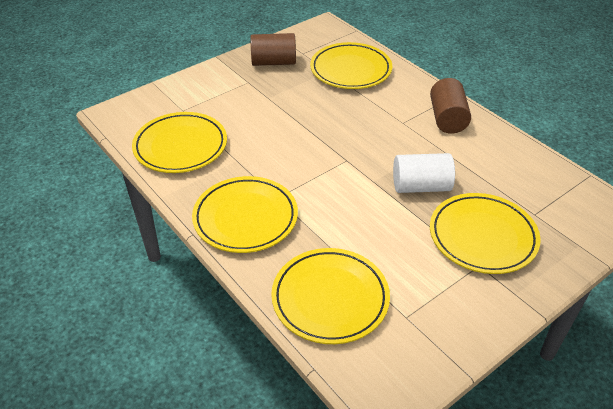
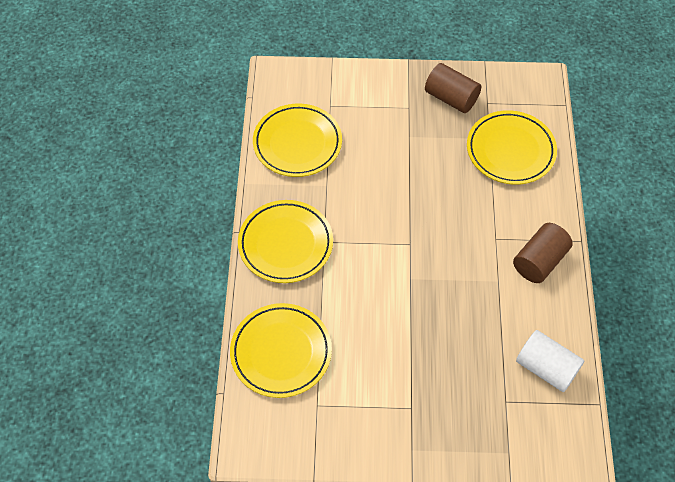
camera: 40 degrees right, 15 degrees up
(421, 186) = (442, 310): white cylinder -> white cylinder (546, 368)
(482, 237) = (440, 388): yellow plate -> none

